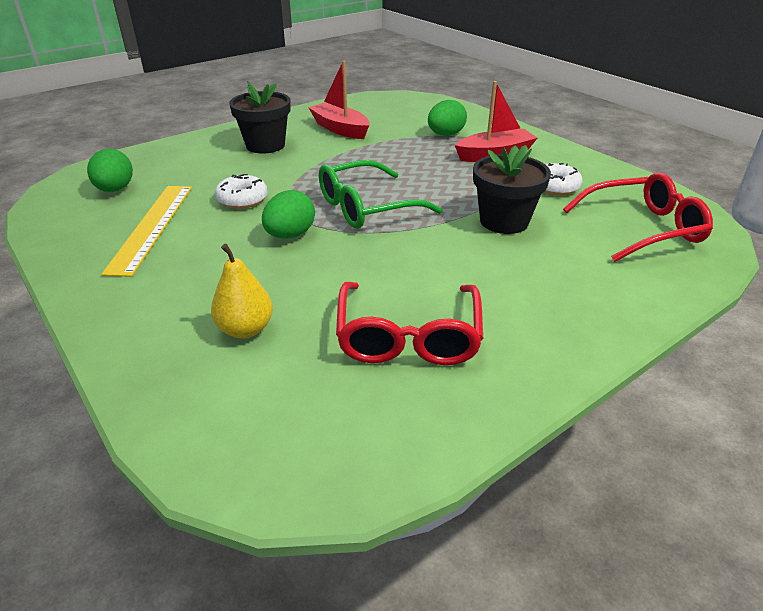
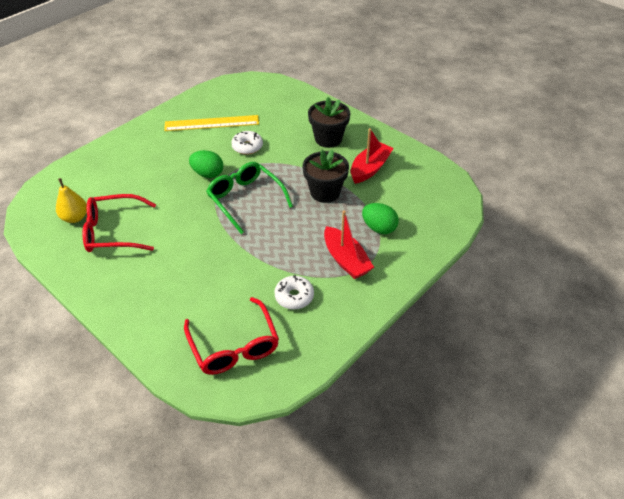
camera: 80 degrees right, 10 degrees up
(115, 189) = (251, 99): green egg -> none
(245, 329) = (122, 176): yellow pear -> yellow pear (75, 218)
(504, 221) = (235, 267): black flower pot -> black flower pot (325, 192)

